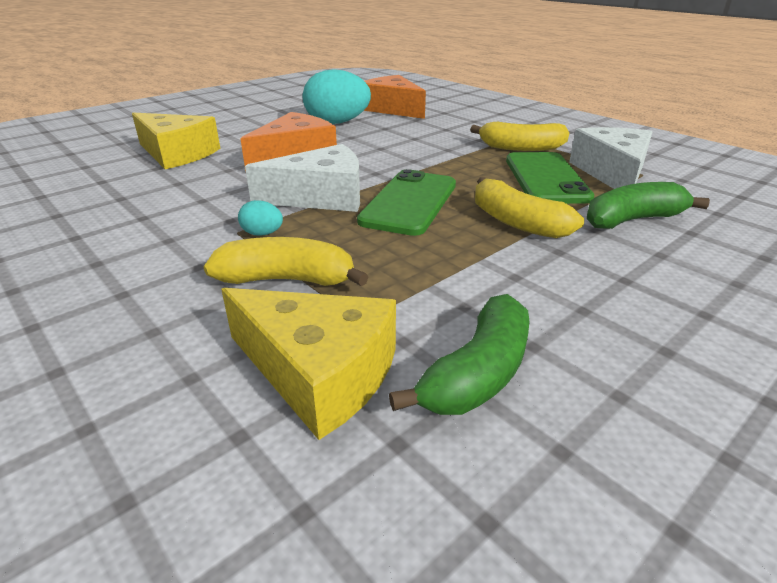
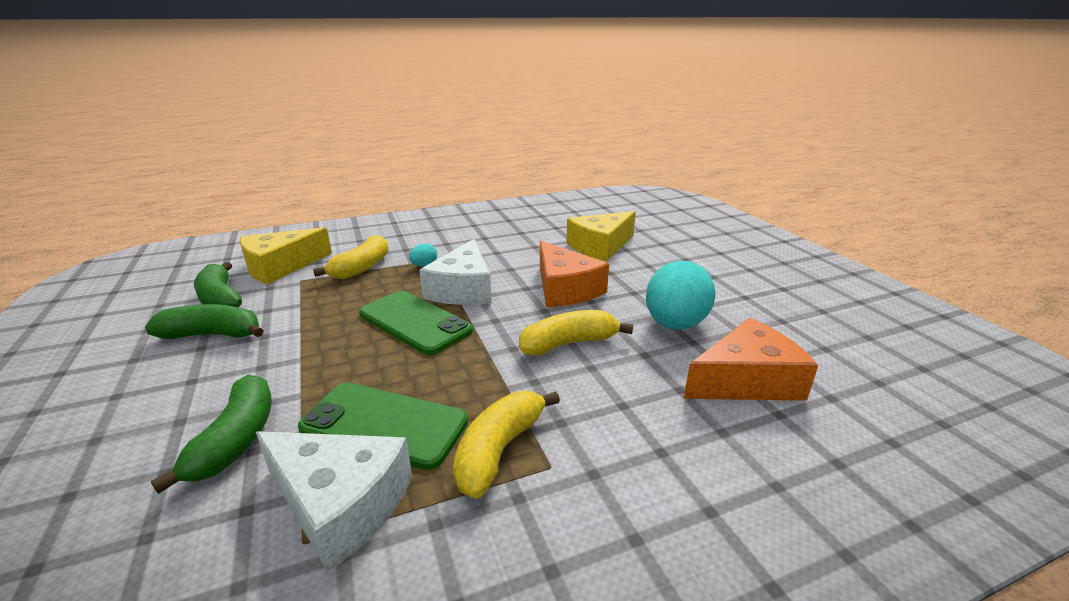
camera: 110 degrees right, 5 degrees down
(516, 222) = (323, 363): yellow banana -> yellow banana (569, 343)
(555, 315) = (213, 335): none -> green banana

